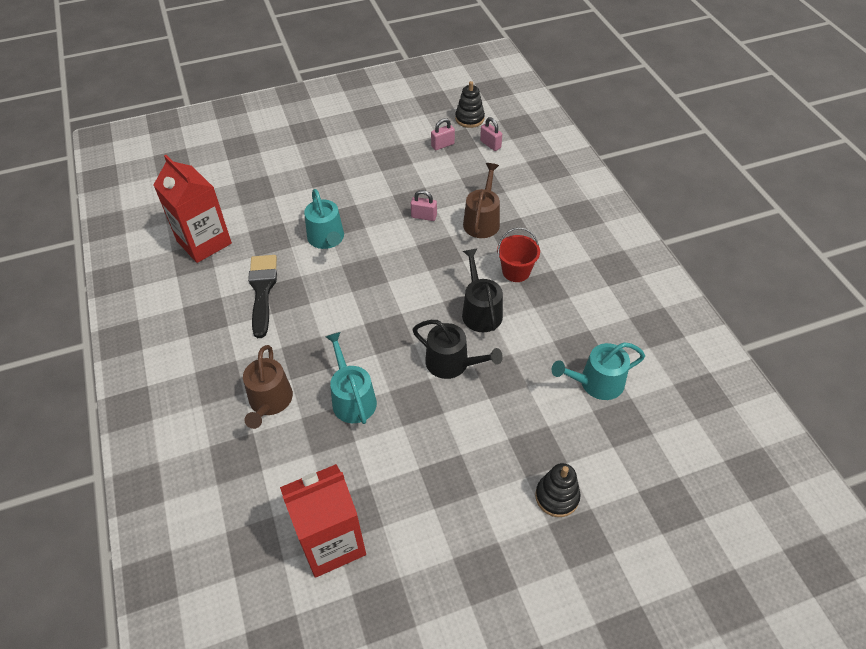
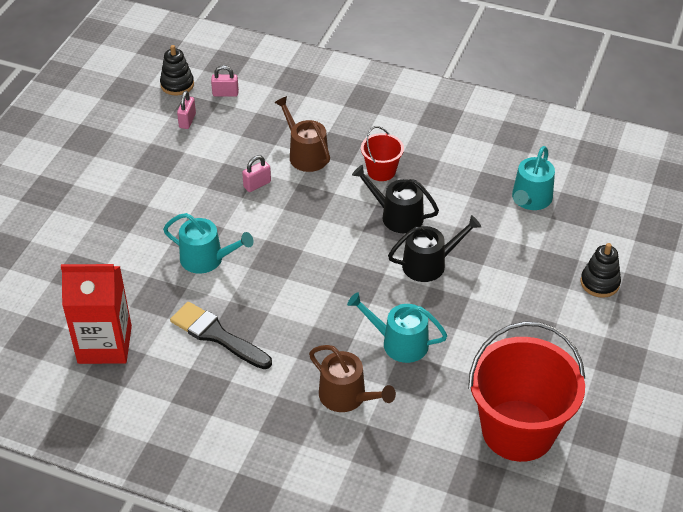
camera: 50 degrees left, 5 degrees down
(331, 542) = (518, 430): red carton -> red bucket

